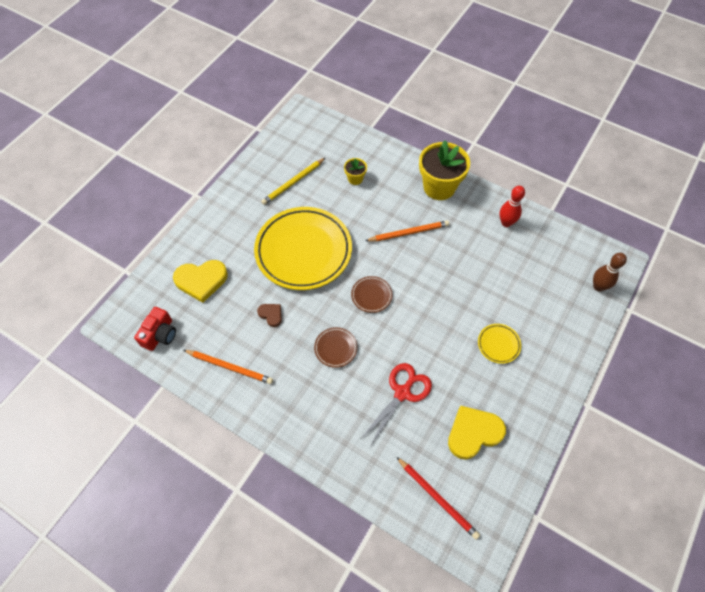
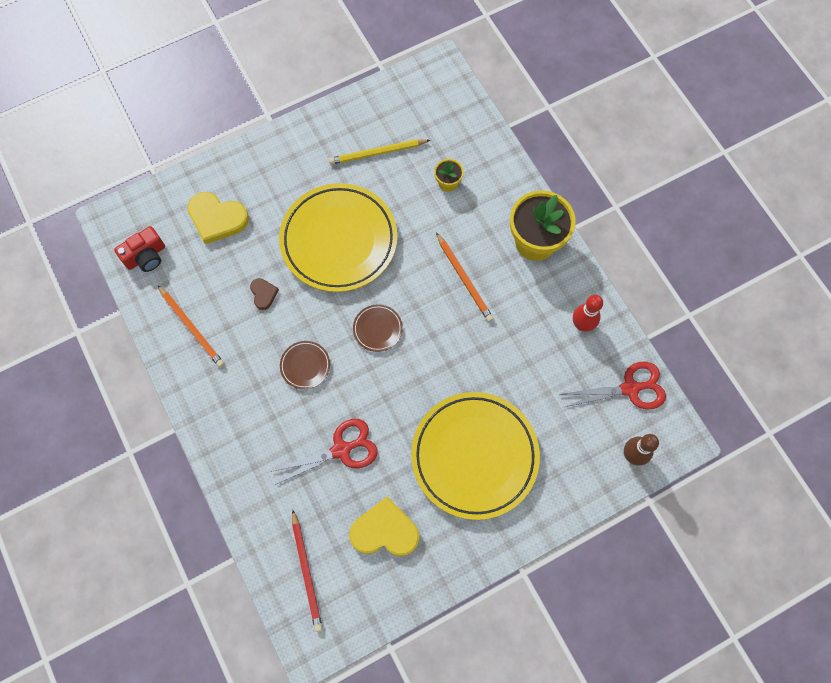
camera: 30 degrees right, 10 degrees up
(408, 232) = (464, 278): orange pencil -> orange pencil turned 45 degrees clockwise
(498, 344) = (474, 456): yellow plate -> yellow plate, size x2.45
(565, 246) = (630, 388): none -> red scissors

